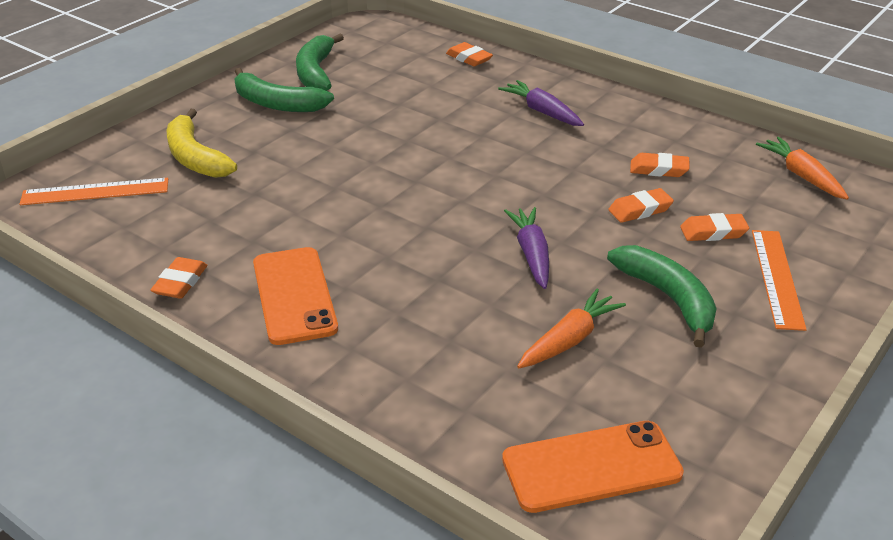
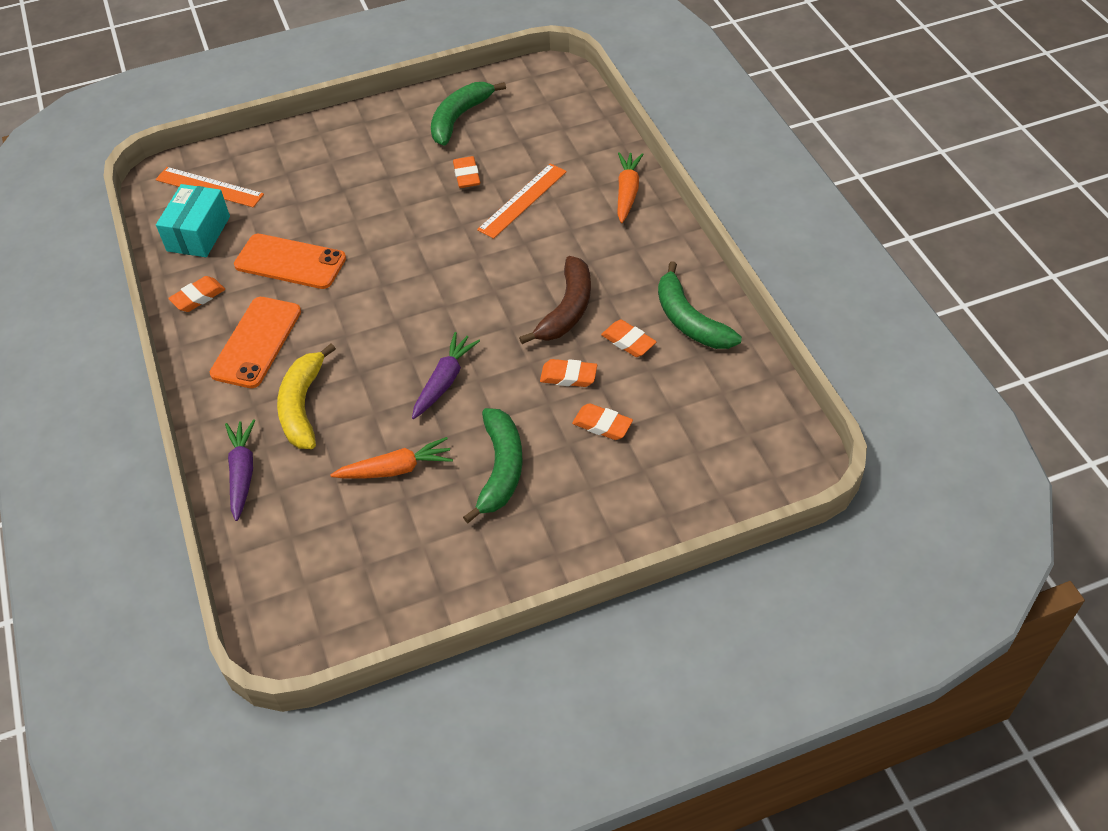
camera: 35 degrees right, 15 degrees up
(122, 231) = (198, 234): none -> turquoise box
(195, 157) = (298, 179): yellow banana -> yellow banana (303, 406)
(277, 104) = (400, 143): green banana -> green banana (689, 320)
(469, 58) = (598, 148): orange eraser -> orange eraser (467, 175)
(542, 112) = (597, 236): purple carrot -> purple carrot (242, 473)
(578, 166) = (567, 309): none -> brown banana
(591, 467) = (311, 573): orange phone -> orange phone (290, 262)
(777, 278) = (603, 491): orange ruler -> orange ruler (522, 200)
(801, 176) = (743, 402): orange carrot -> orange carrot (627, 192)

